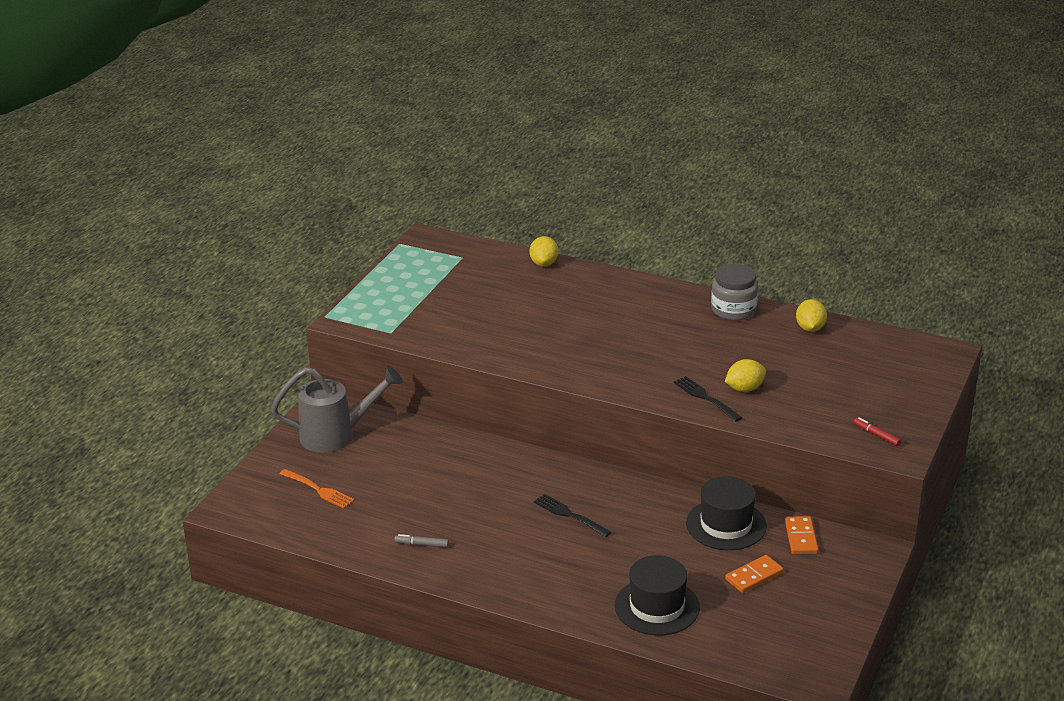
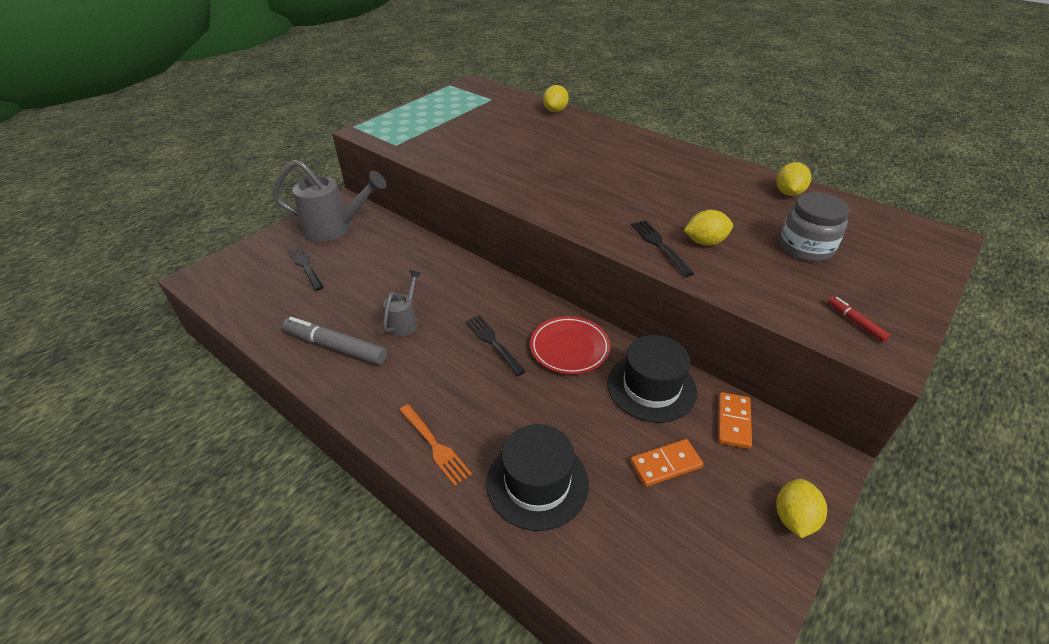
camera: 15 degrees right, 10 degrees up
(318, 490) = (285, 273): orange fork -> orange fork (434, 445)
(334, 479) = (306, 266): none -> black fork
(422, 544) = (336, 347): grey marker -> grey marker, size x2.10
(474, 512) = (404, 322): none -> grey watering can
(642, 507) = (569, 348): none -> red plate
(733, 310) = (713, 166): grey jar -> grey jar (805, 247)
(857, 591) = (794, 518): none -> yellow lemon

